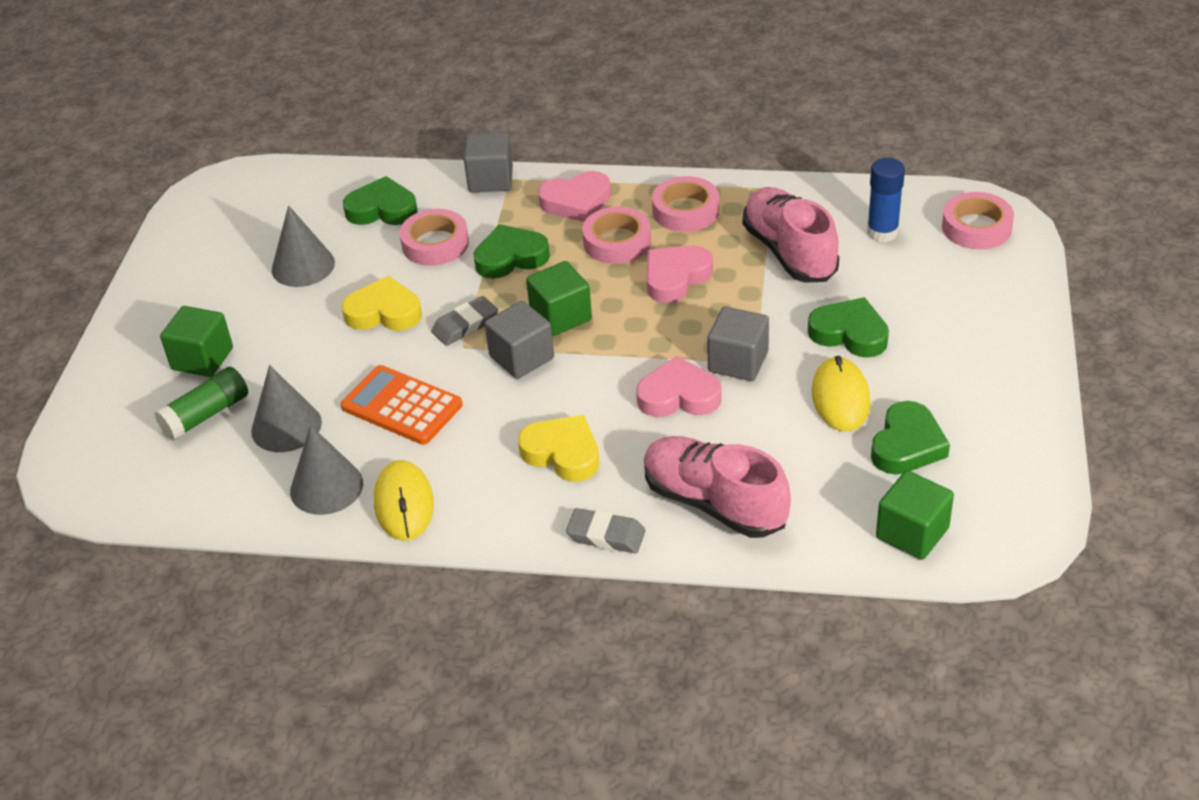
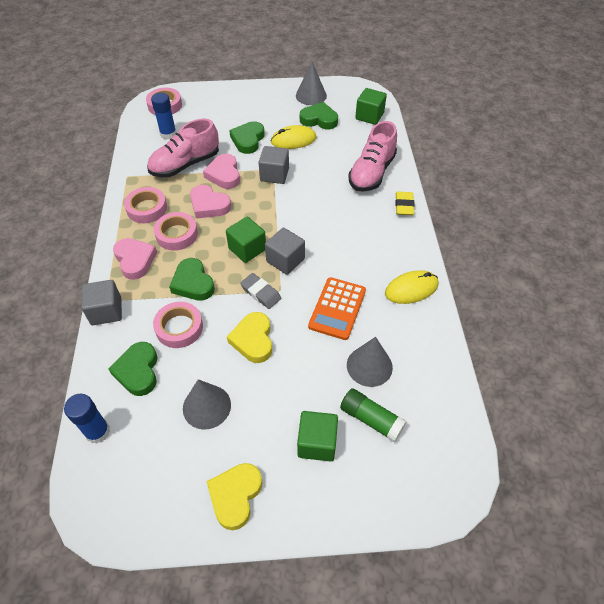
camera: 105 degrees left, 10 degrees up
(314, 181) = (98, 432): none -> blue glue stick
(326, 487) = (411, 329): grey cone -> grey cone (311, 95)
(562, 453) = (355, 230): yellow heart -> yellow heart (235, 496)
(606, 535) = (404, 205): grey eraser -> yellow eraser
(679, 396) = (303, 193): pink heart -> pink heart (224, 174)

